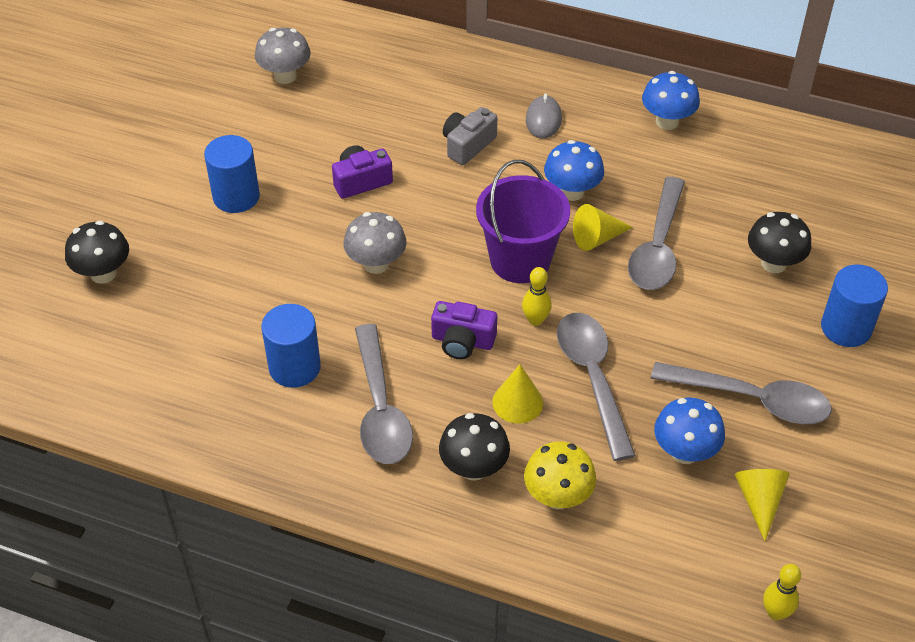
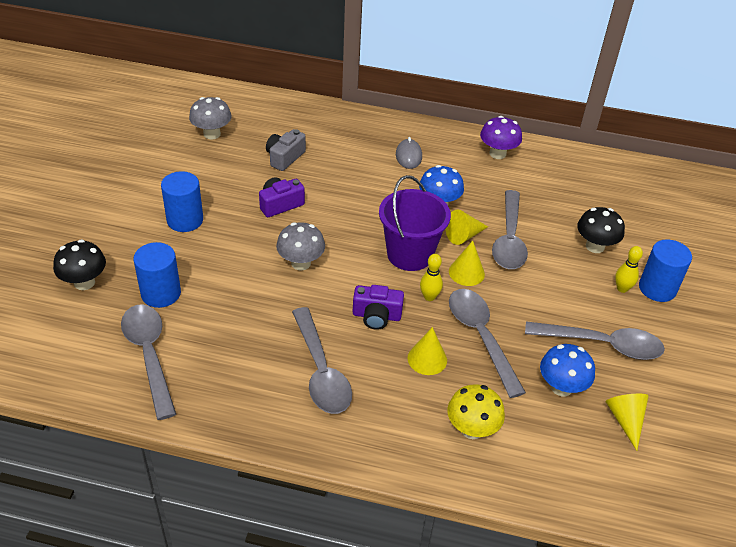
camera: 10 degrees left, 5 degrees down
(173, 373) = (149, 355): none -> grey spoon
(294, 367) = (248, 344): blue cylinder -> blue cylinder (161, 293)
(467, 145) = (356, 175): grey camera -> grey camera (284, 157)
(474, 468) = (402, 412): black mushroom -> none
(591, 290) = (466, 272): none -> yellow cone
(667, 121) = (497, 153): blue mushroom -> purple mushroom
(775, 612) = (658, 506): yellow bowling pin -> yellow bowling pin (622, 288)

